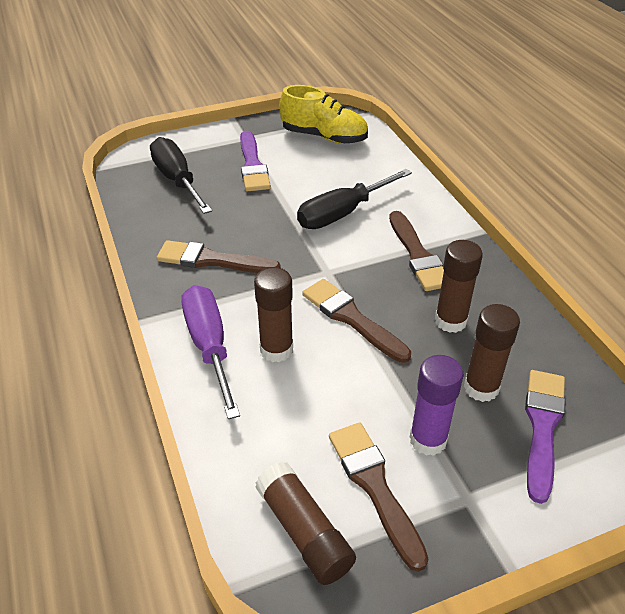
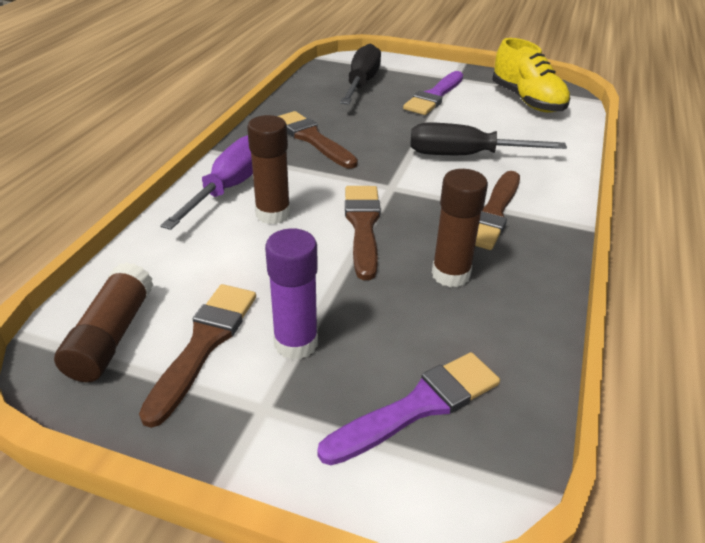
camera: 40 degrees right, 5 degrees down
(481, 388) = (403, 338): brown glue stick -> none

